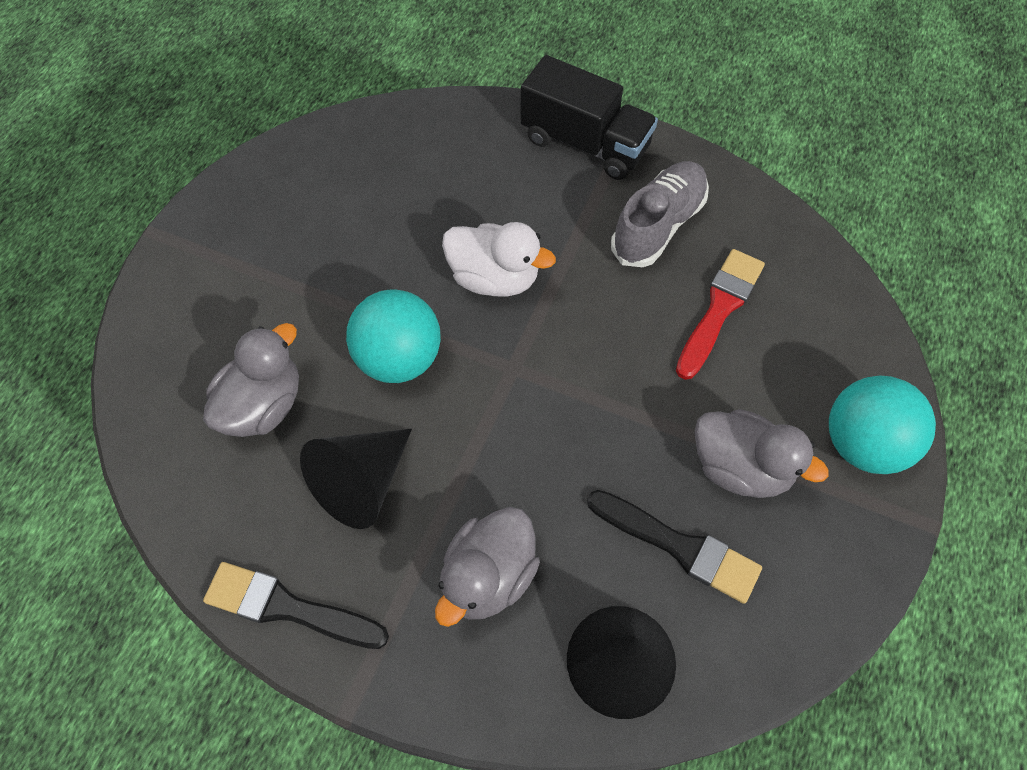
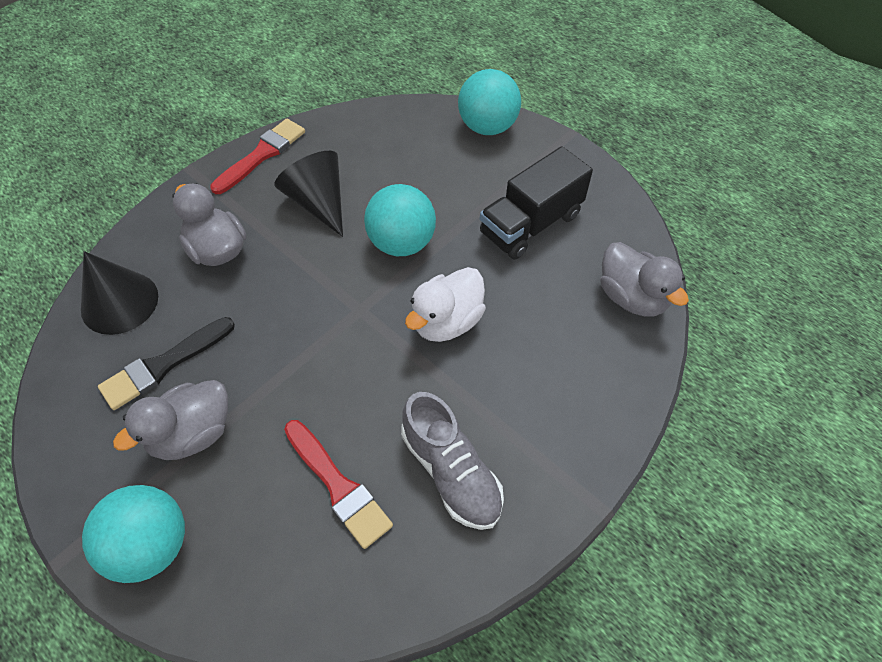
camera: 110 degrees right, 5 degrees down
(159, 326) = (487, 127): none -> turquoise ball
(263, 405) = (401, 166): grey duck -> grey duck (632, 297)
(288, 607) = (262, 154): black brush -> red brush
(585, 143) = (575, 445): black truck -> black truck (531, 224)

